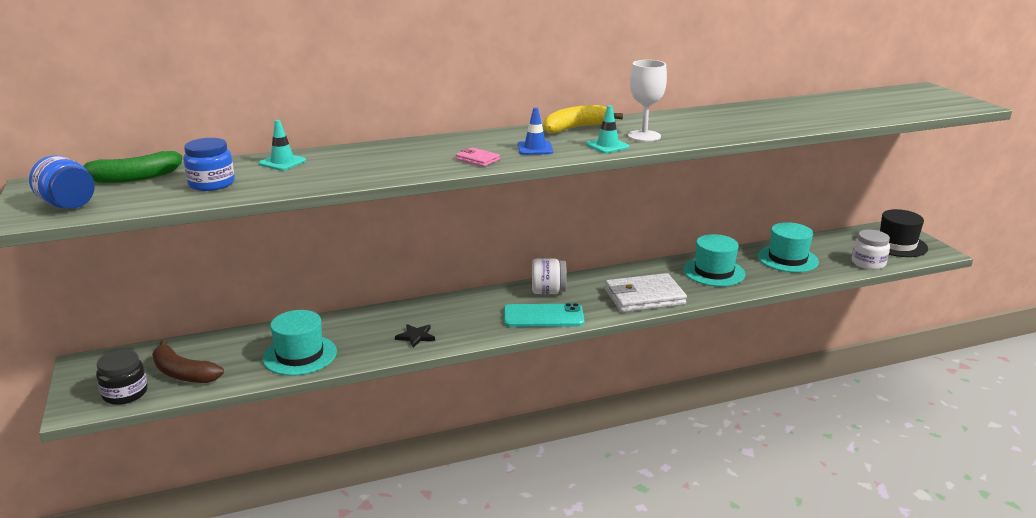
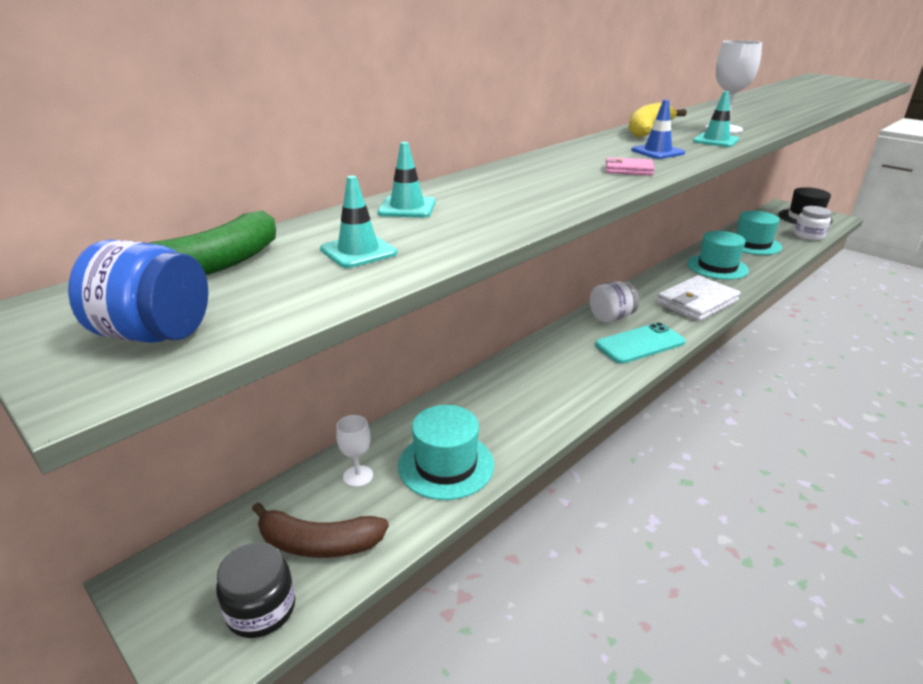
camera: 25 degrees left, 5 degrees up
(211, 184) = (358, 251): blue jar -> turquoise traffic cone
(241, 346) = (358, 476): none -> white goblet
(416, 336) = (548, 401): black star -> none

